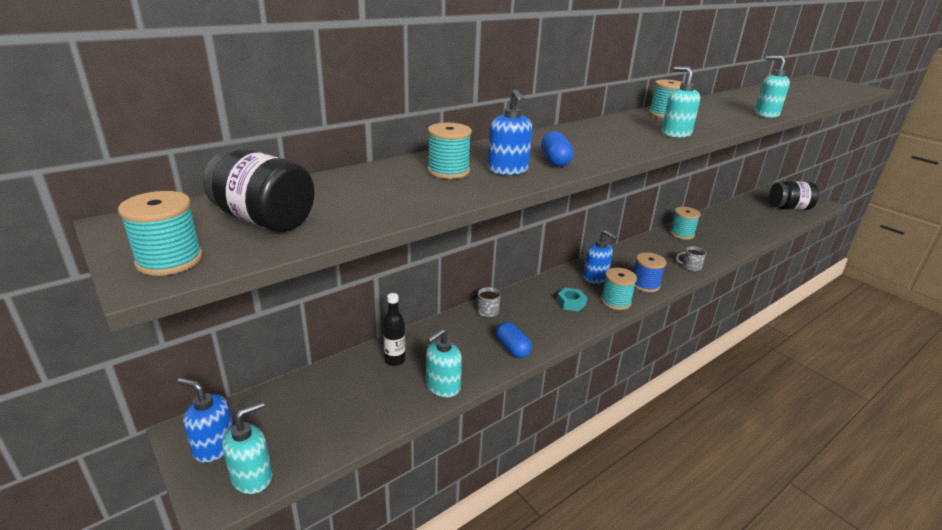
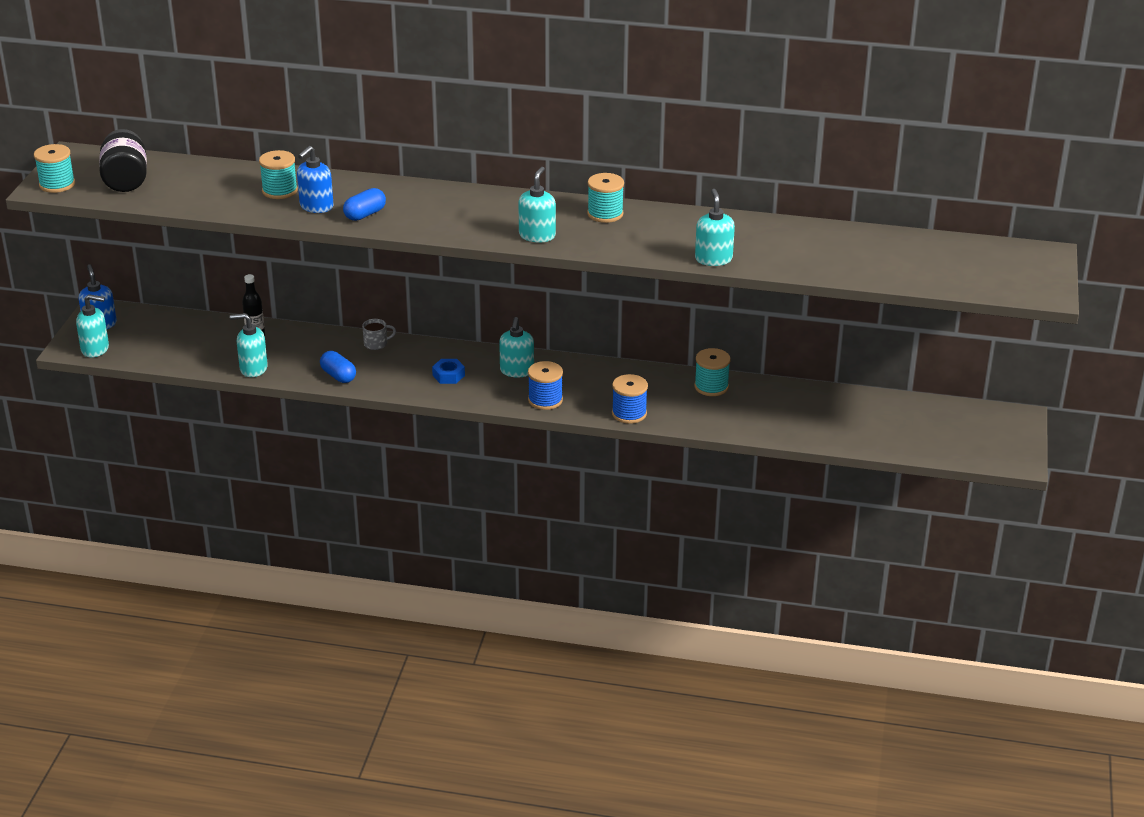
camera: 50 degrees right, 5 degrees up
(512, 348) = (338, 376): blue capsule -> blue capsule turned 60 degrees counterclockwise
(571, 303) = (448, 375): turquoise nut -> blue nut
(595, 278) = (517, 371): blue soap dispenser -> turquoise soap dispenser
(615, 301) = (486, 395): turquoise spool -> none
(690, 267) = (629, 413): grey mug -> blue spool
(789, 208) = (943, 438): black jar -> none

